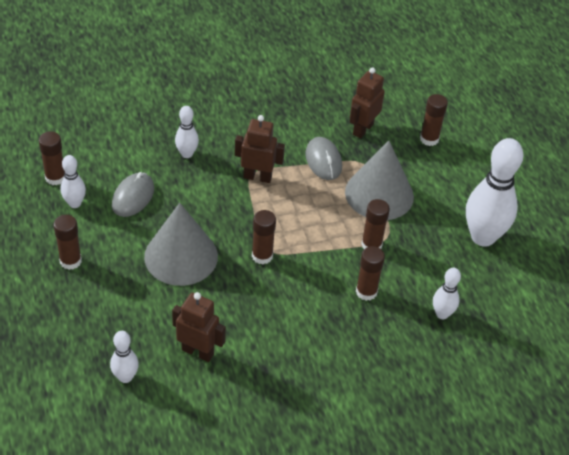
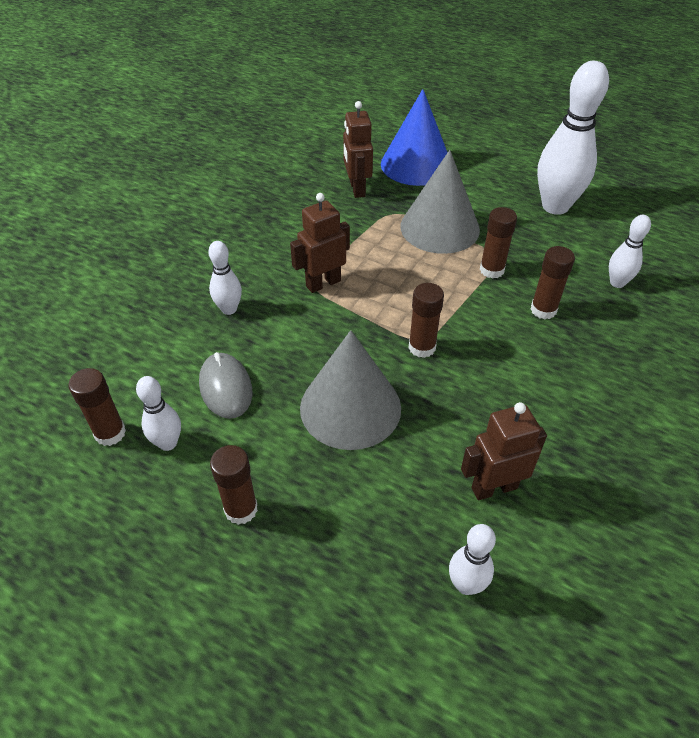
camera: 40 degrees left, 0 degrees up
(323, 161) = (360, 232): grey mouse -> none
(429, 139) = (416, 164): brown glue stick -> blue cone

